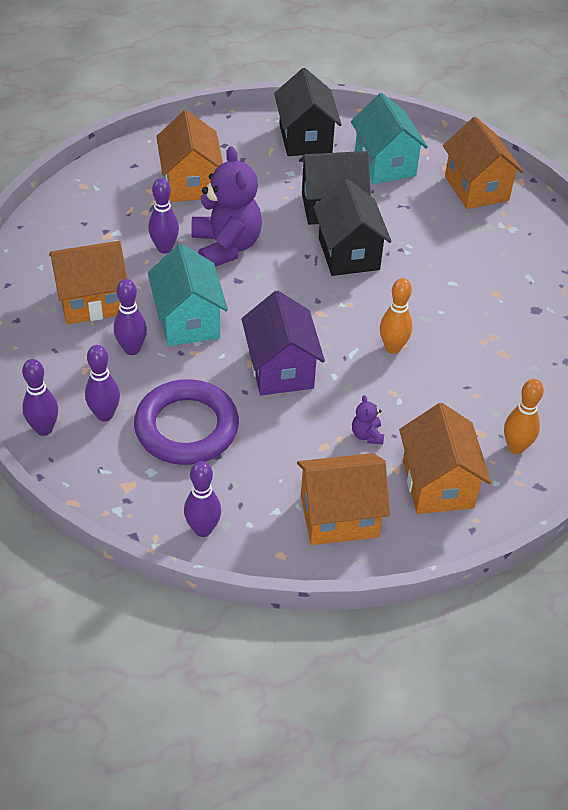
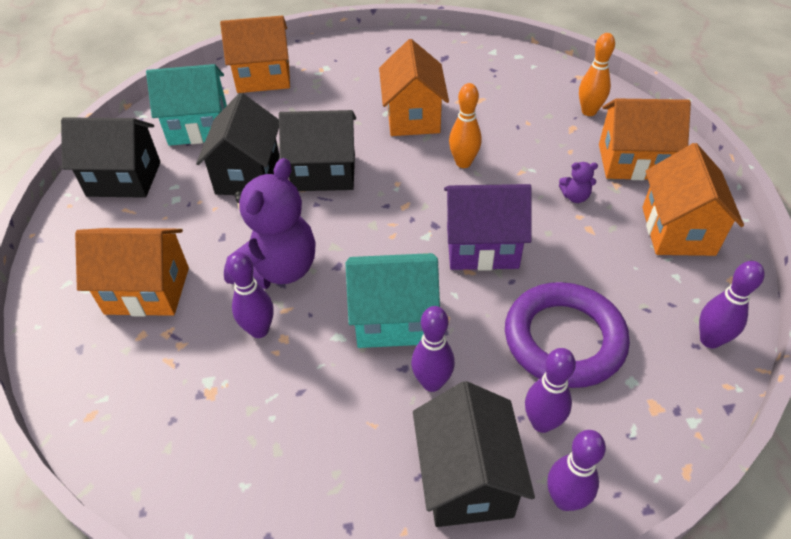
camera: 75 degrees left, 0 degrees up
(55, 375) = (467, 479): none -> black house
(92, 301) = (334, 421): orange house -> orange house (413, 117)
(226, 247) = (278, 269): purple teddy bear -> purple teddy bear turned 120 degrees clockwise

